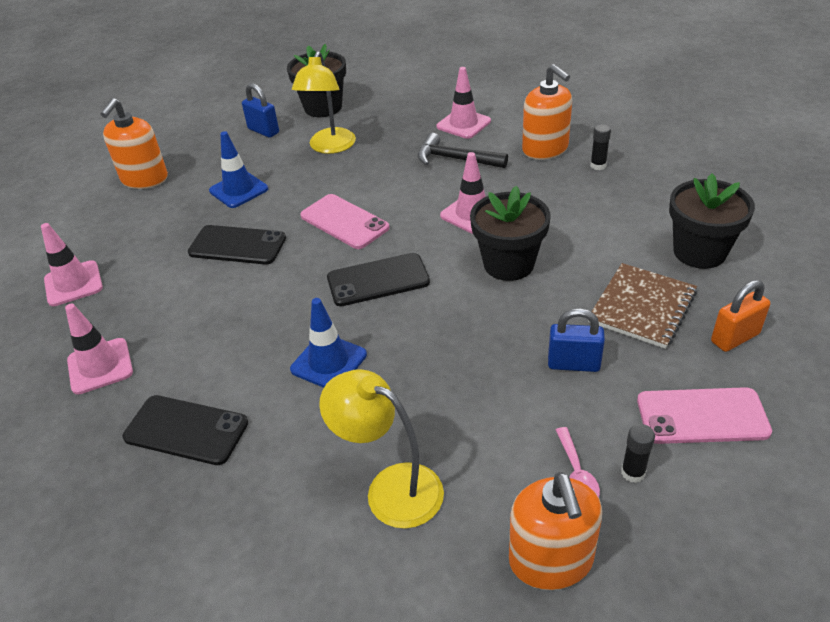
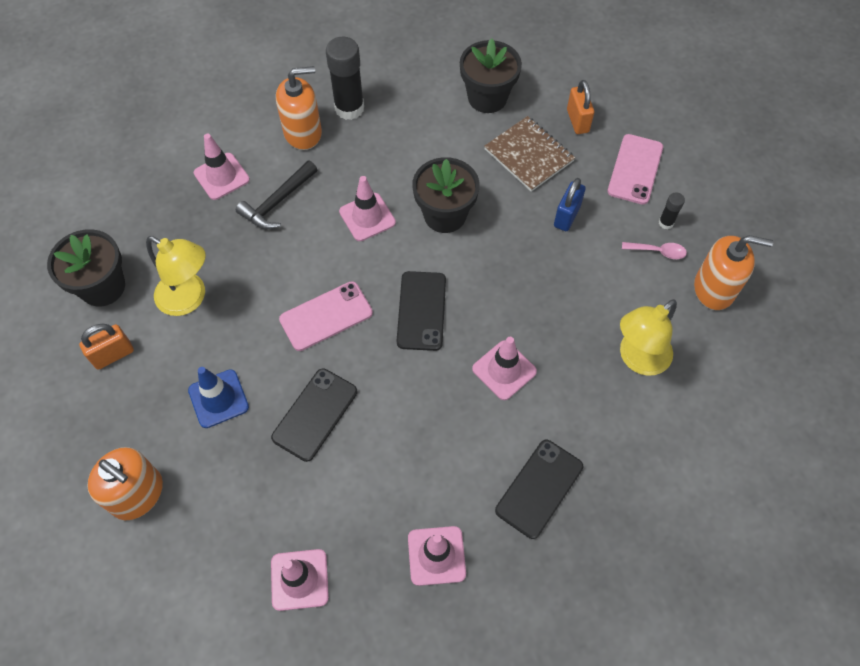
camera: 75 degrees left, 20 degrees up
(263, 131) = (113, 355): blue padlock -> orange padlock
(328, 362) = (504, 370): blue traffic cone -> pink traffic cone
(598, 166) = (349, 108): black glue stick -> black glue stick, size x2.10

